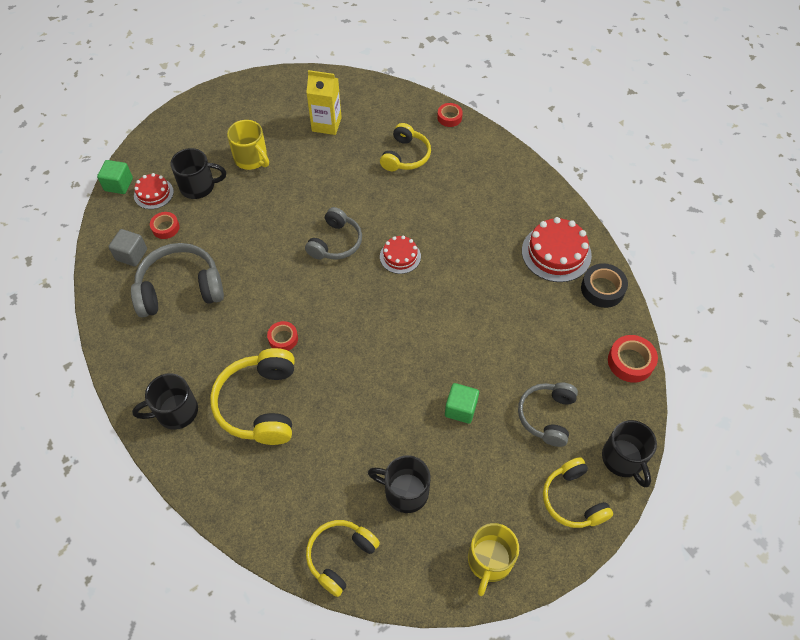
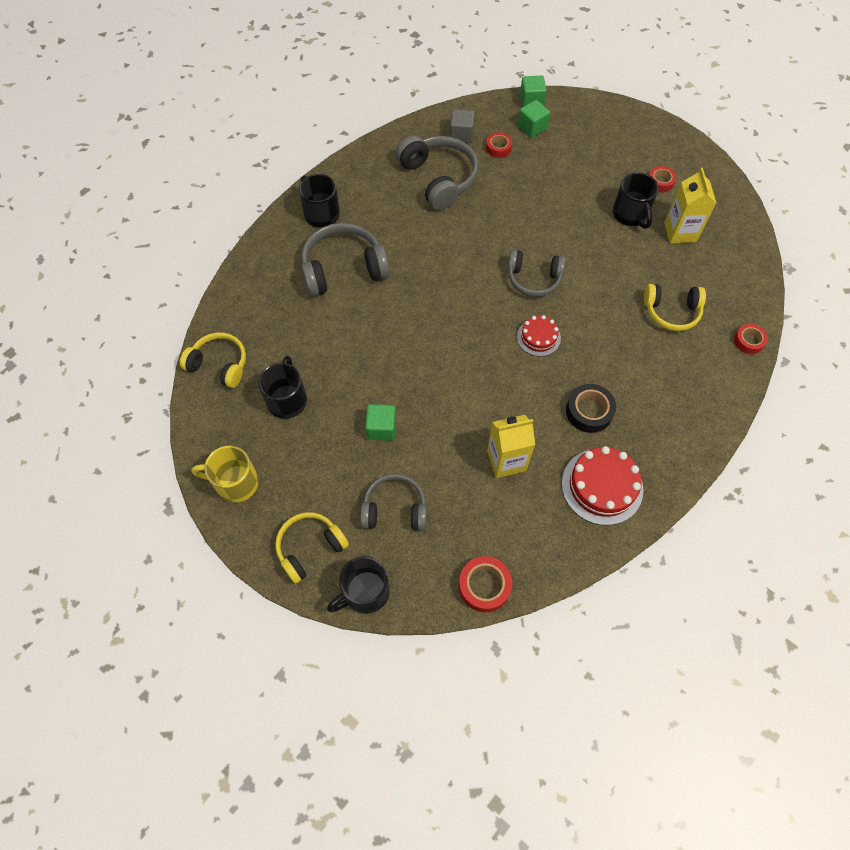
camera: 75 degrees right, 5 degrees up
(153, 193) = (532, 127): red cake -> green cube
(199, 186) = (554, 156): black mug -> black mug (630, 214)
(251, 159) = (605, 185): yellow mug -> none
(260, 404) = (343, 269): yellow headphones -> grey headphones
(283, 338) = (413, 267): red tape -> red tape (660, 182)
(517, 314) = (506, 460): none -> yellow carton
(602, 289) = (571, 543): black tape -> black tape (589, 411)

